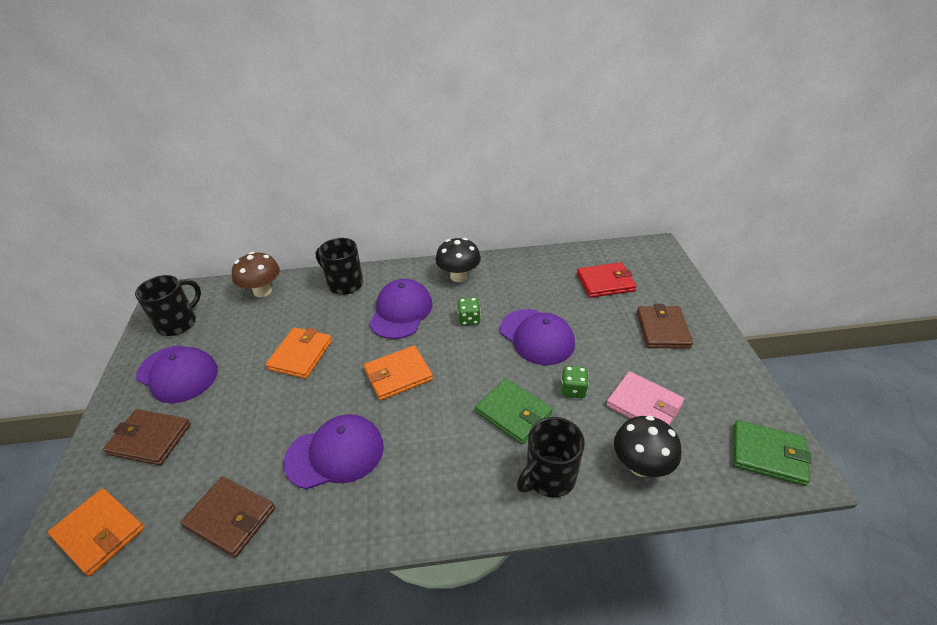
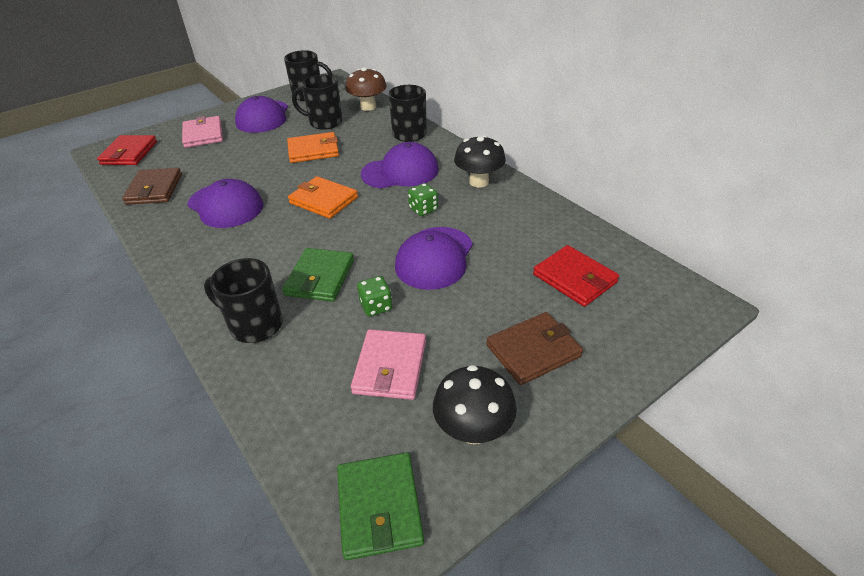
camera: 60 degrees right, 0 degrees up
(99, 532) = (129, 153): orange wallet -> red wallet
(150, 439) = (203, 134): brown wallet -> pink wallet
(254, 330) = (324, 122): none -> black mug
(641, 465) = (300, 387): black mushroom -> black mushroom (473, 430)

